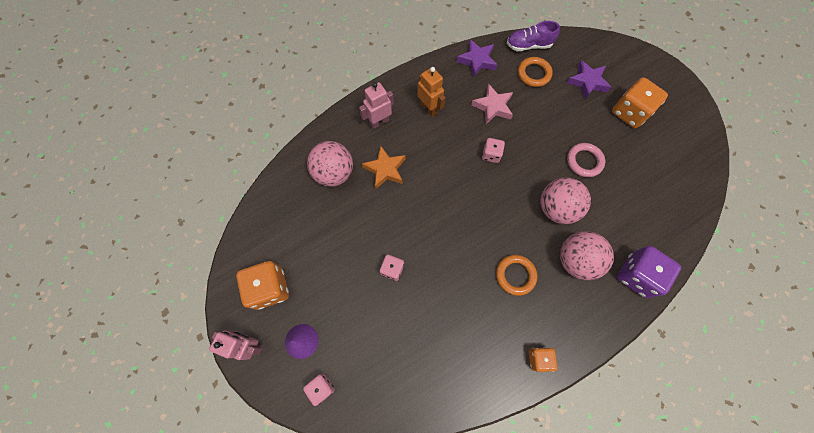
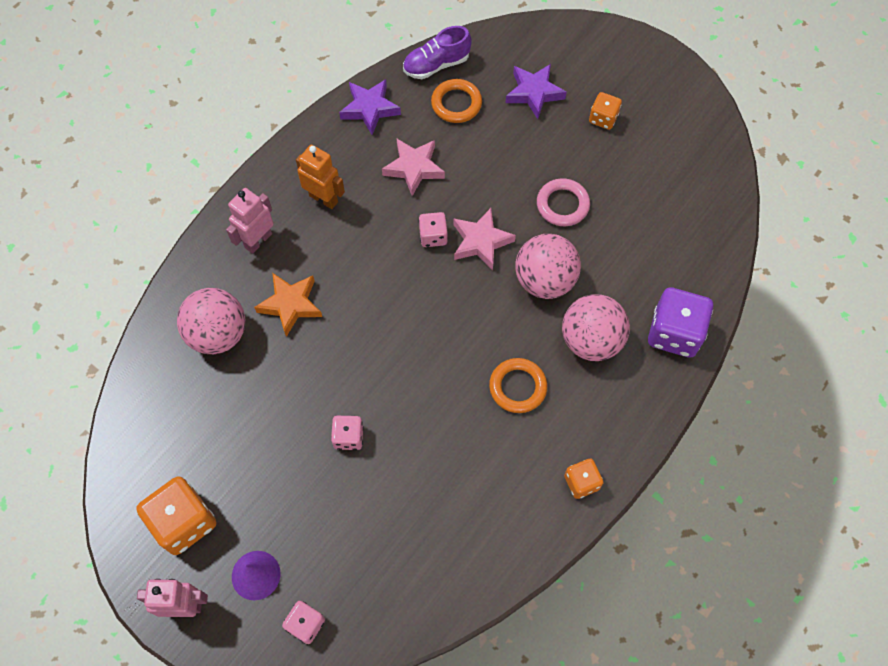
camera: 20 degrees left, 5 degrees down
(521, 168) = (481, 242): none -> pink star
(629, 112) = (603, 118): orange dice -> orange dice, size x0.55

